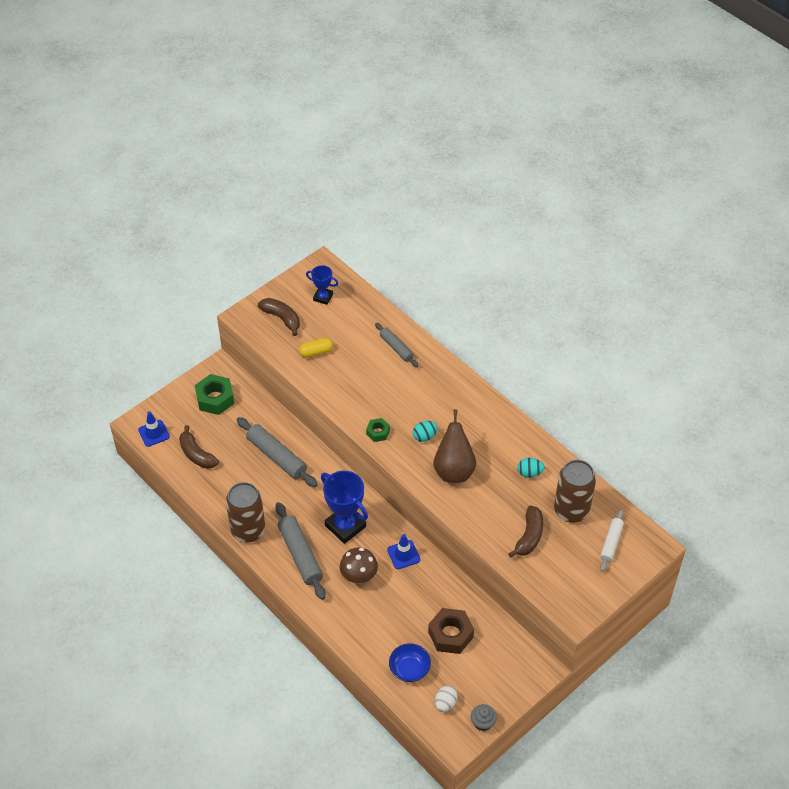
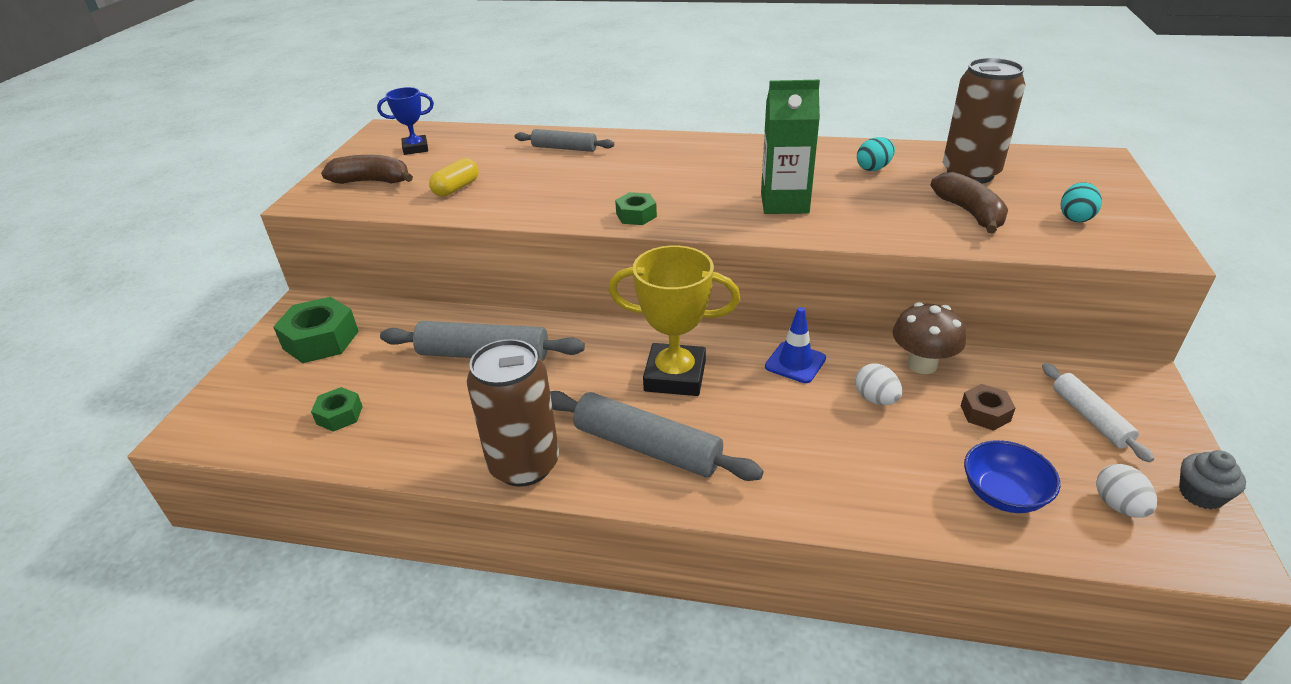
camera: 35 degrees left, 15 degrees down
(154, 433) = (233, 427): blue traffic cone -> none
(196, 454) = (339, 415): brown banana -> green nut
(345, 526) = (675, 376): blue trophy -> yellow trophy
(359, 576) = (768, 422): brown mushroom -> brown mushroom (922, 364)
(415, 596) = (875, 399): none -> white egg
(424, 436) = (703, 194): turquoise egg -> turquoise egg (1075, 218)
(450, 635) = (985, 413): brown nut -> brown nut, size x0.56
(454, 470) = (784, 203): brown pear -> green carton
(611, 543) = (1058, 176): white rolling pin -> white rolling pin (1090, 418)

